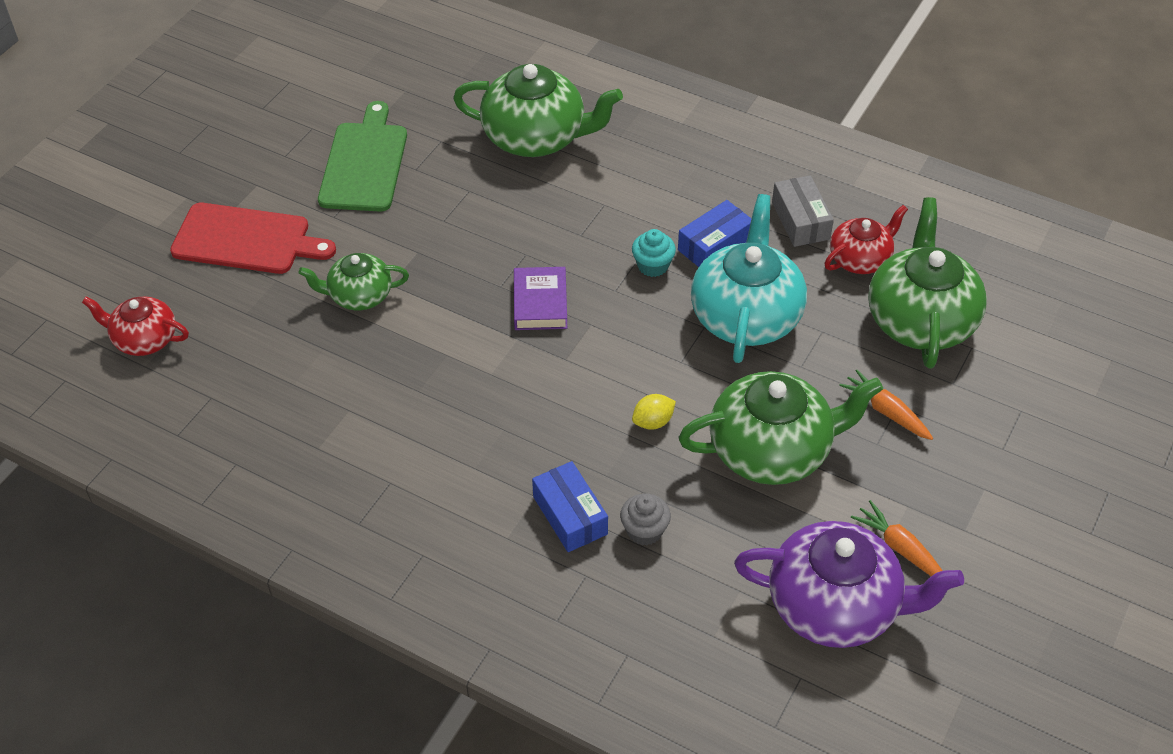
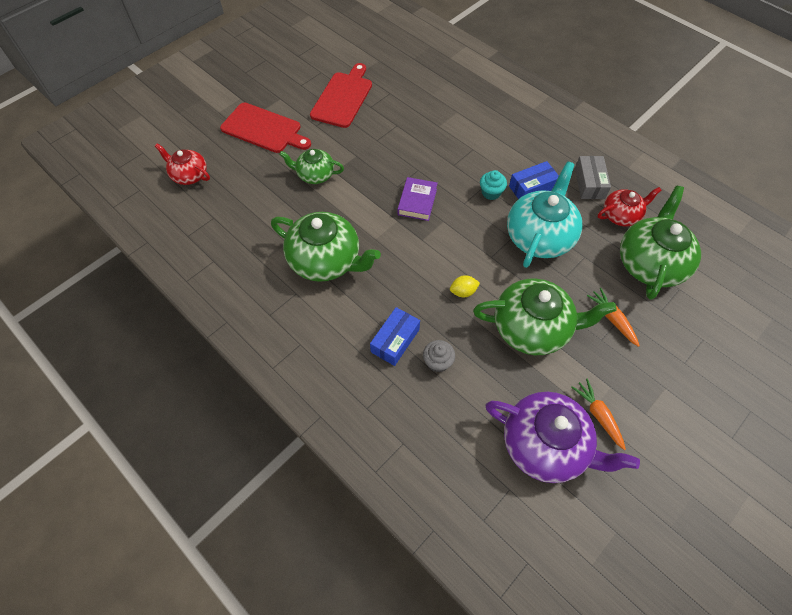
camera: 15 degrees right, 10 degrees up
(365, 163) = (343, 98): green cutting board -> red cutting board
(536, 137) = (444, 101): green teapot -> green teapot (326, 260)
(570, 515) = (395, 340): blue box -> blue box turned 45 degrees clockwise

